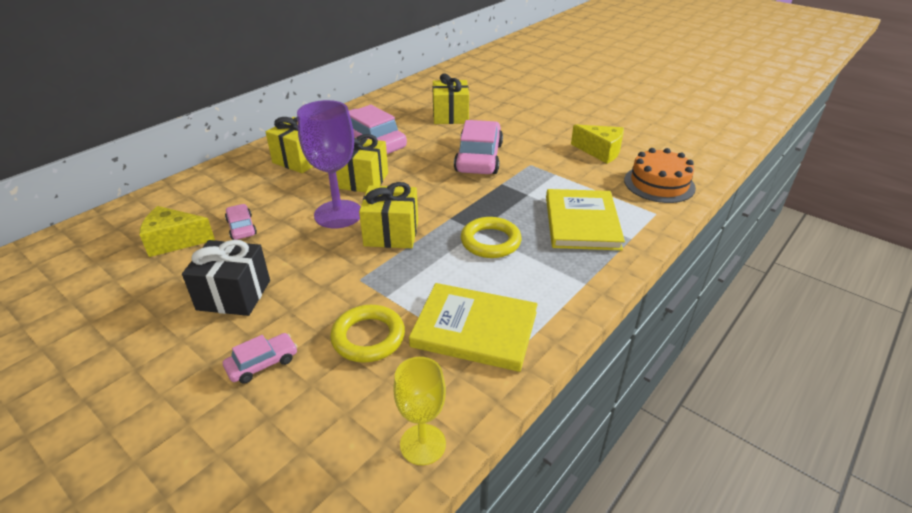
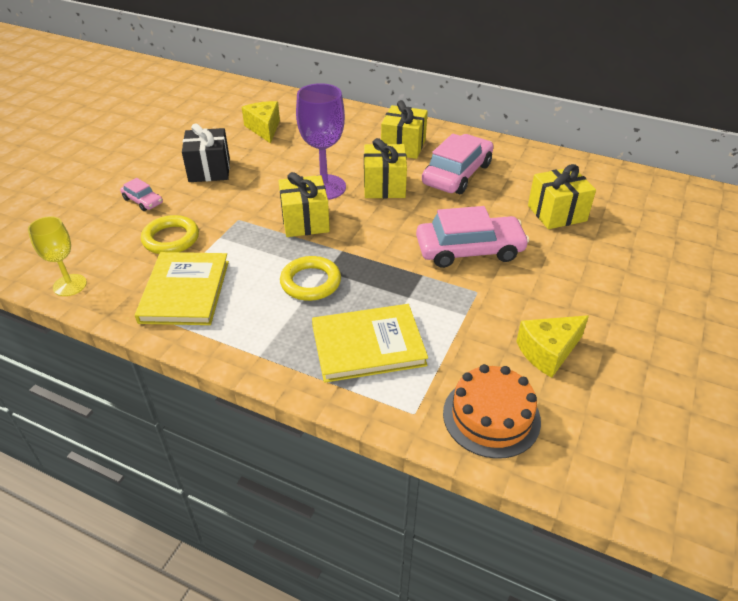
camera: 75 degrees right, 5 degrees up
(241, 227) = (290, 149): pink car -> none
(600, 152) = (548, 352): yellow cheese -> yellow cheese turned 45 degrees clockwise

